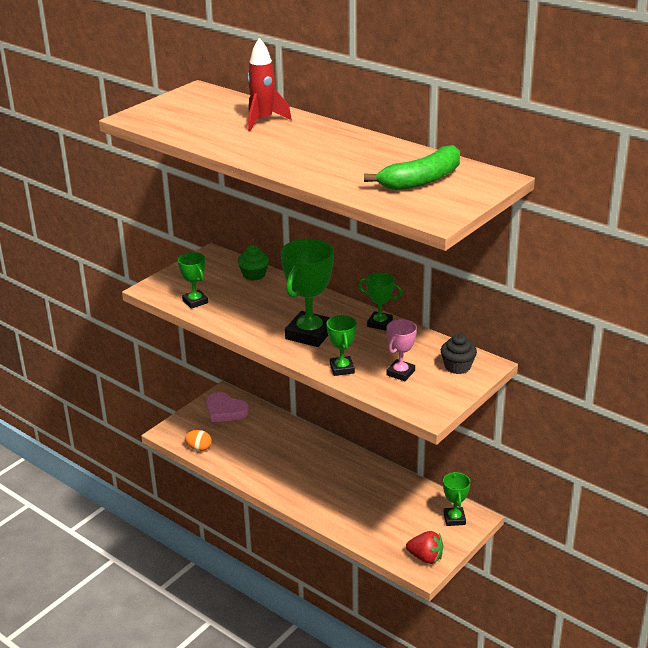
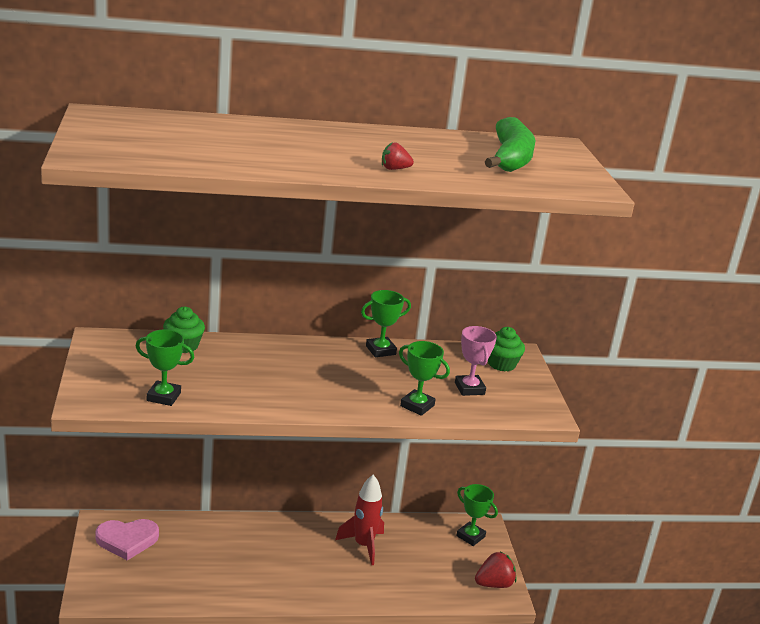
camera: 50 degrees left, 5 degrees down
(199, 448) = (150, 596): orange egg -> none
(263, 120) = (246, 132): red rocket -> red rocket (363, 545)
(308, 168) = (394, 169): none -> red strawberry
(309, 334) = (335, 384): green trophy -> none
(457, 366) = (501, 364): black cupcake -> green cupcake

